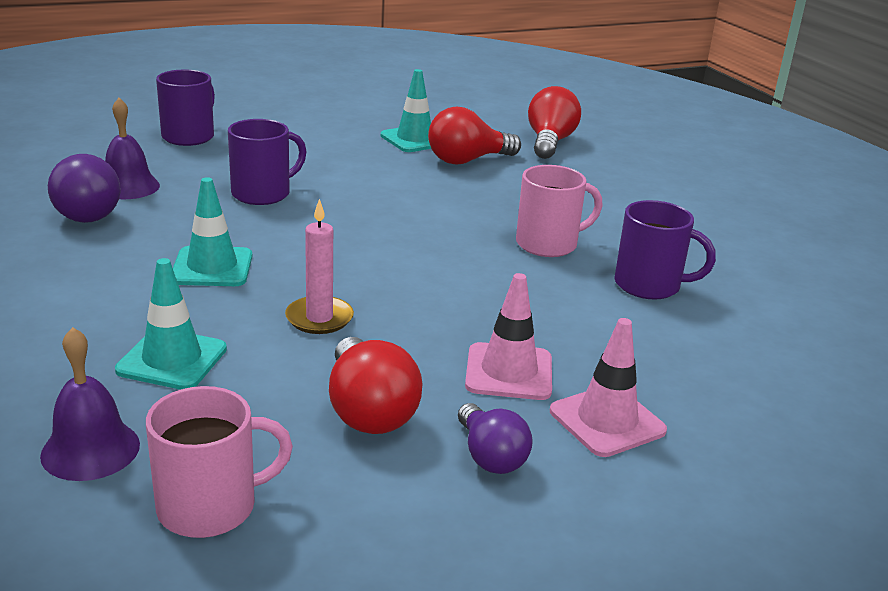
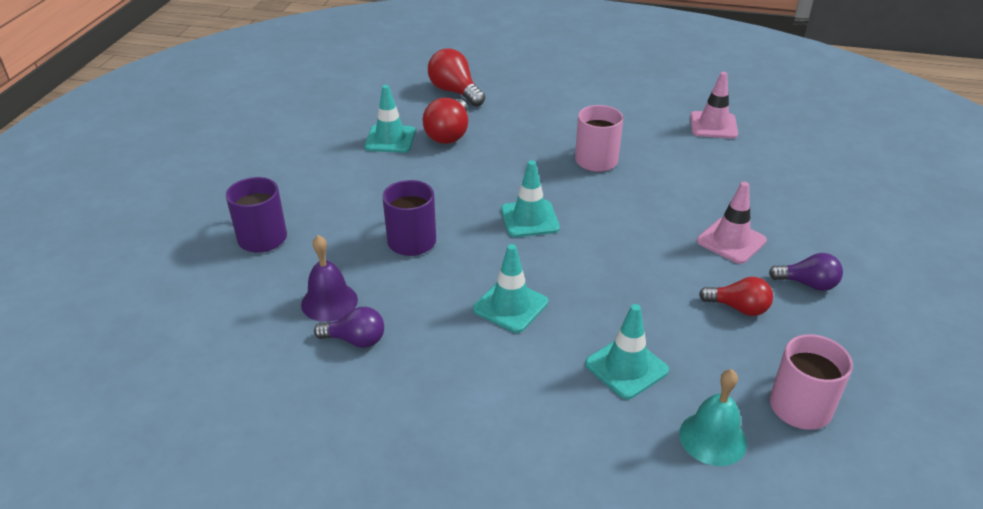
camera: 50 degrees left, 10 degrees up
(84, 212) = (355, 340): purple light bulb -> purple light bulb, size x0.66
(90, 449) = (712, 438): purple bell -> turquoise bell
(319, 318) = (619, 285): pink candle -> none
(368, 410) = (738, 308): red light bulb -> red light bulb, size x0.66
(376, 238) = (529, 219): none -> turquoise traffic cone
(607, 421) = (798, 231): pink traffic cone -> pink traffic cone (713, 125)
(649, 285) = (673, 151): purple mug -> none

